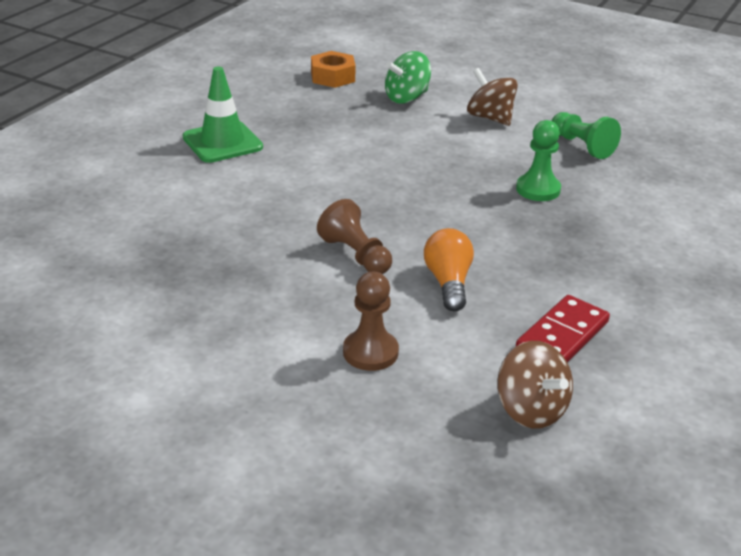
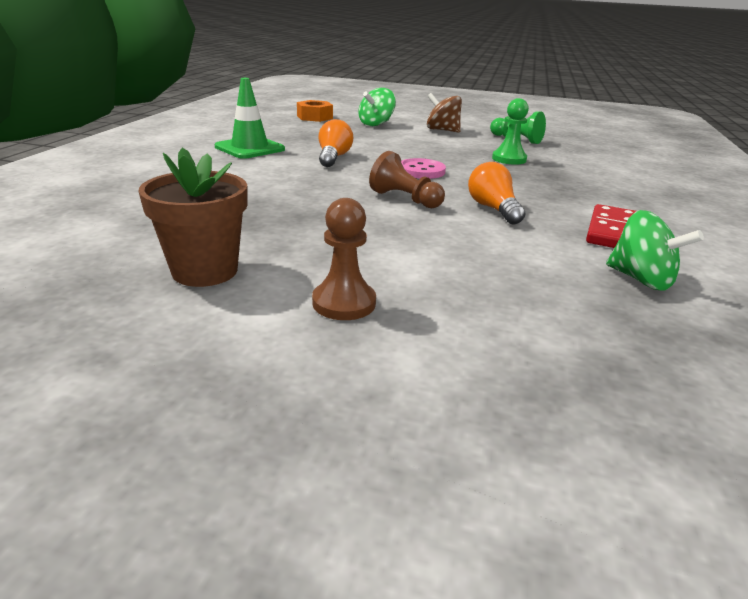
camera: 15 degrees left, 5 degrees down
(105, 339) = (205, 271): none -> brown flower pot
(313, 169) = (333, 157): none -> orange light bulb
(370, 352) = (469, 256): brown pawn -> brown pawn (344, 303)
(407, 204) = (421, 171): none -> pink button
(530, 410) = (641, 279): brown spinning top -> green spinning top

